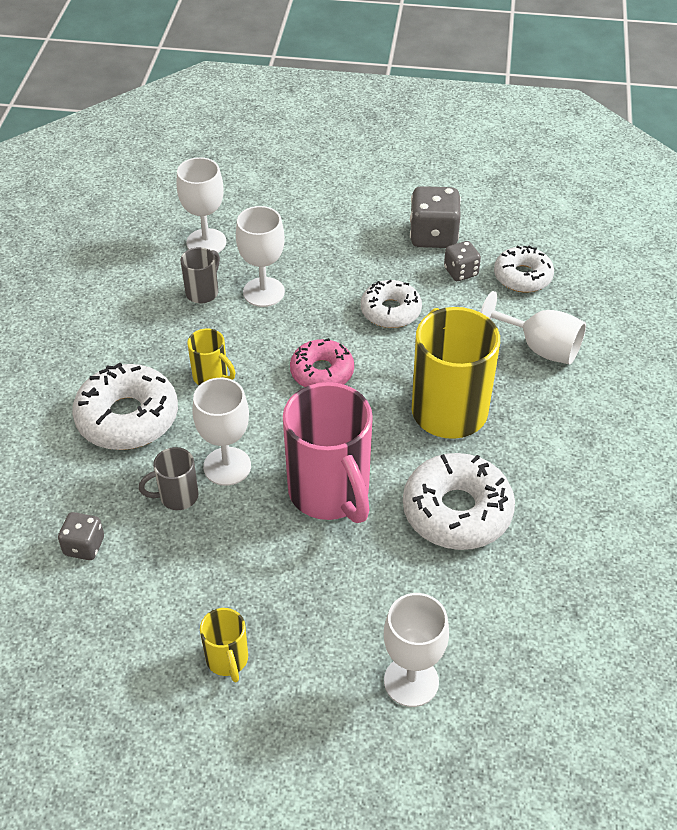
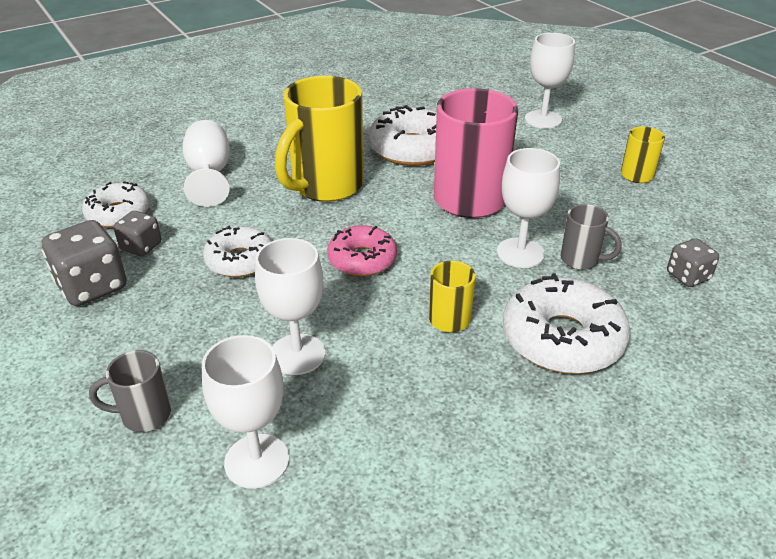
camera: 130 degrees left, 10 degrees down
(203, 292) = (347, 401): grey mug -> grey mug (144, 415)

